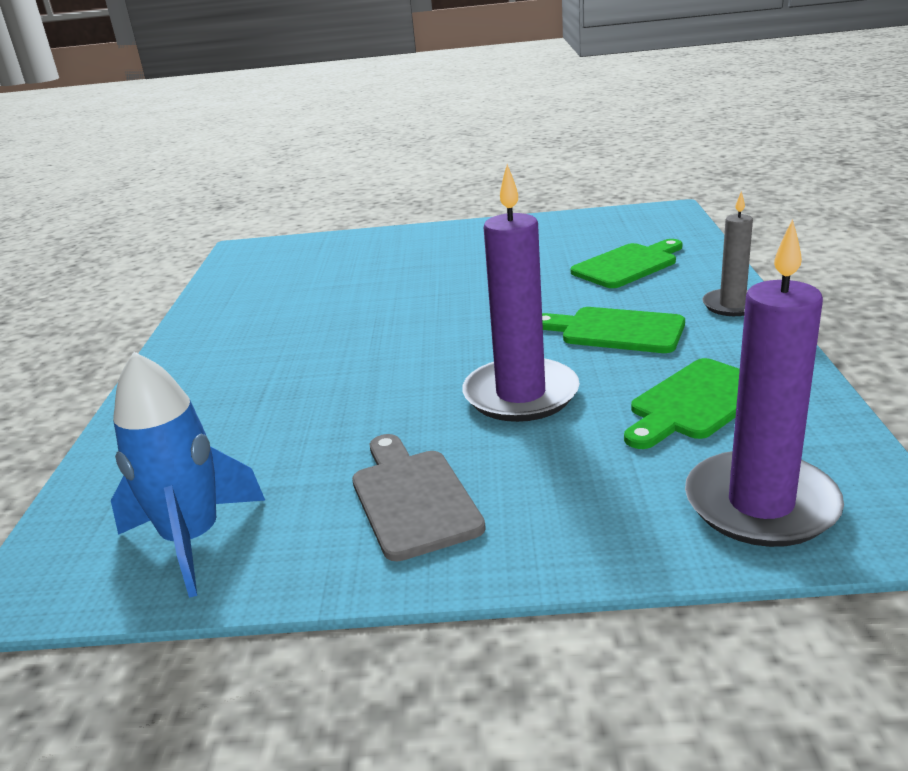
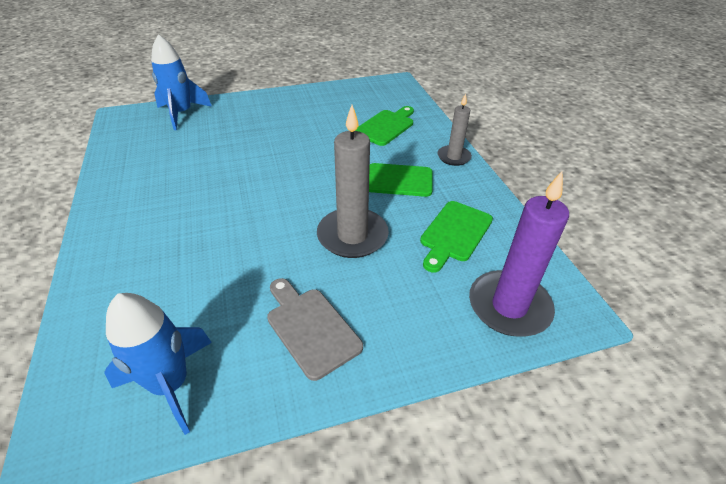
camera: 20 degrees left, 15 degrees up
(324, 247) = (182, 114): none -> blue rocket
(521, 395) = (352, 236): purple candle -> grey candle

